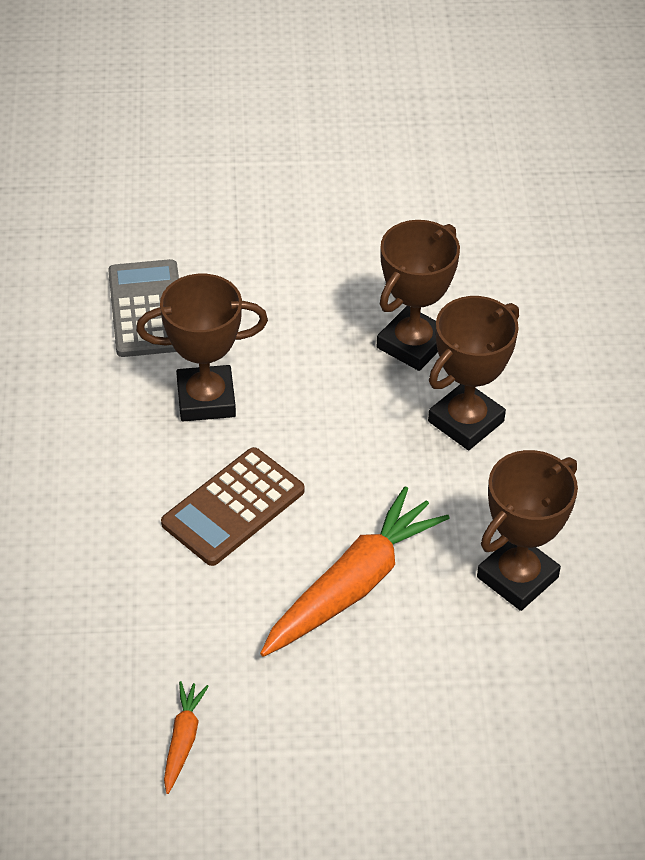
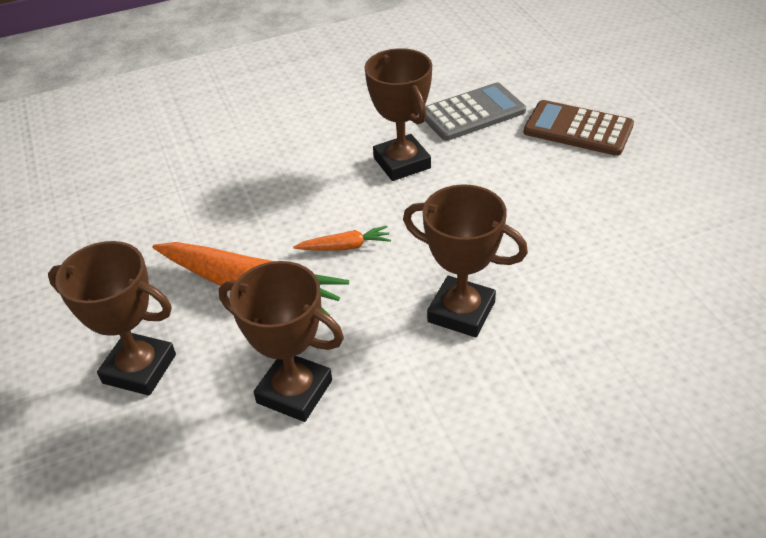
camera: 75 degrees right, 5 degrees down
(183, 740) = (86, 238): orange carrot -> orange carrot (345, 247)
(233, 507) = (303, 204): brown calculator -> brown calculator (578, 129)
(412, 344) = (531, 255): brown trophy -> brown trophy (139, 369)

